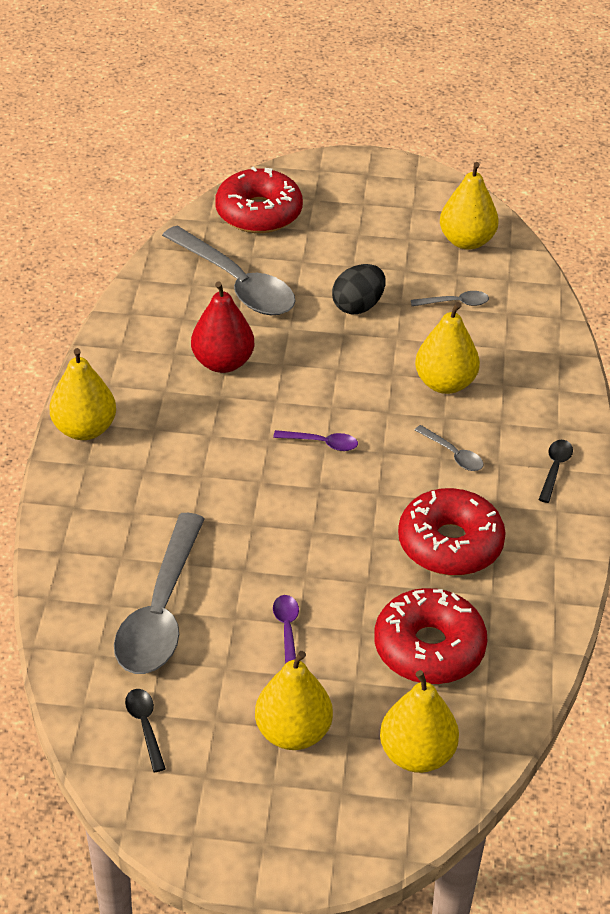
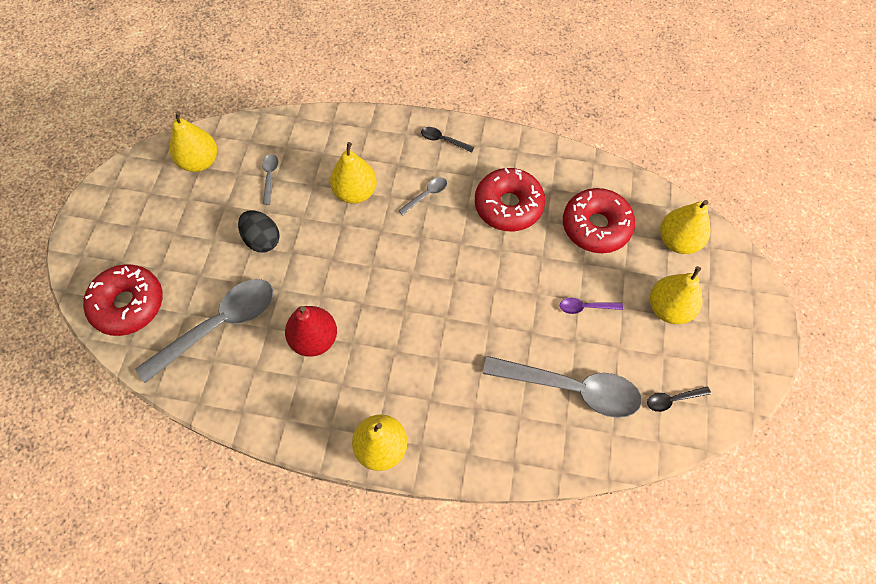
camera: 85 degrees left, 20 degrees up
(322, 443) = (410, 275): purple spoon -> none

